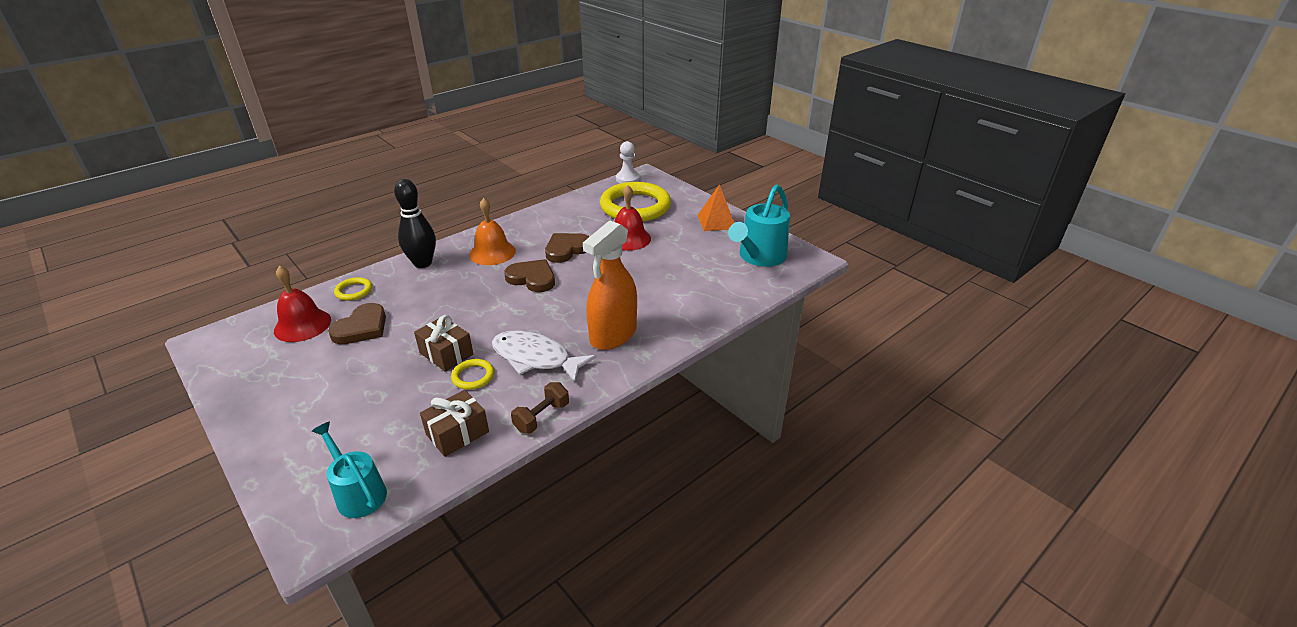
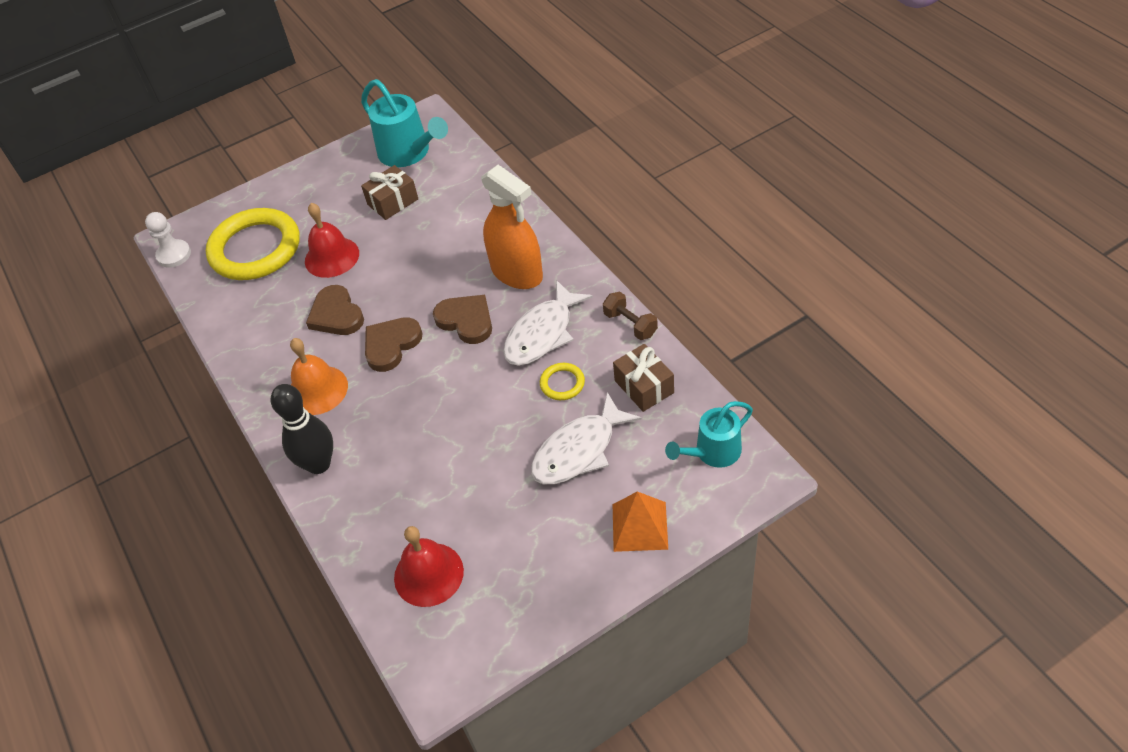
camera: 75 degrees left, 15 degrees up
(354, 291) = (364, 532): yellow ring -> none
(362, 328) = (450, 505): brown heart -> brown heart (466, 320)
(392, 394) = (579, 450): none -> white fish
(446, 354) = (519, 412): brown gift -> brown gift (393, 202)
(716, 221) = (322, 179): orange pyramid -> orange pyramid (639, 526)

